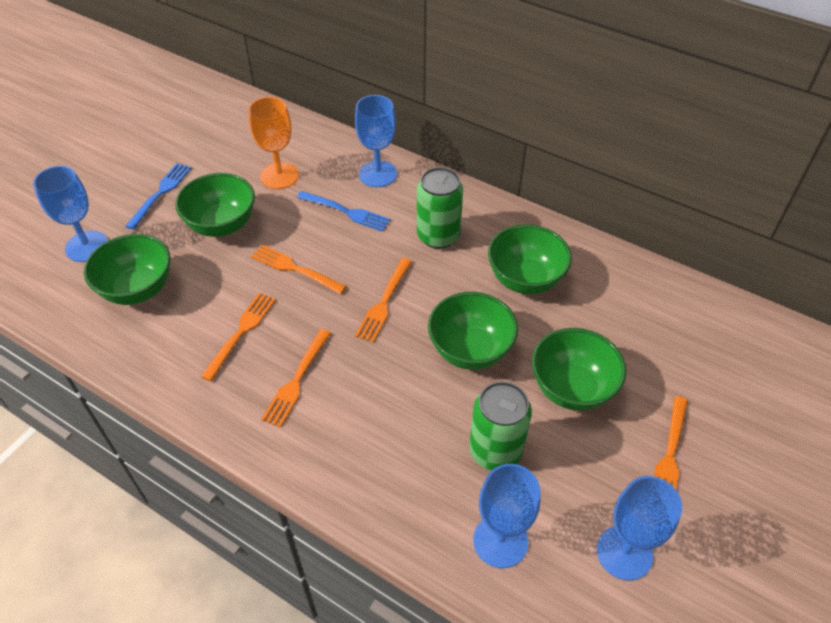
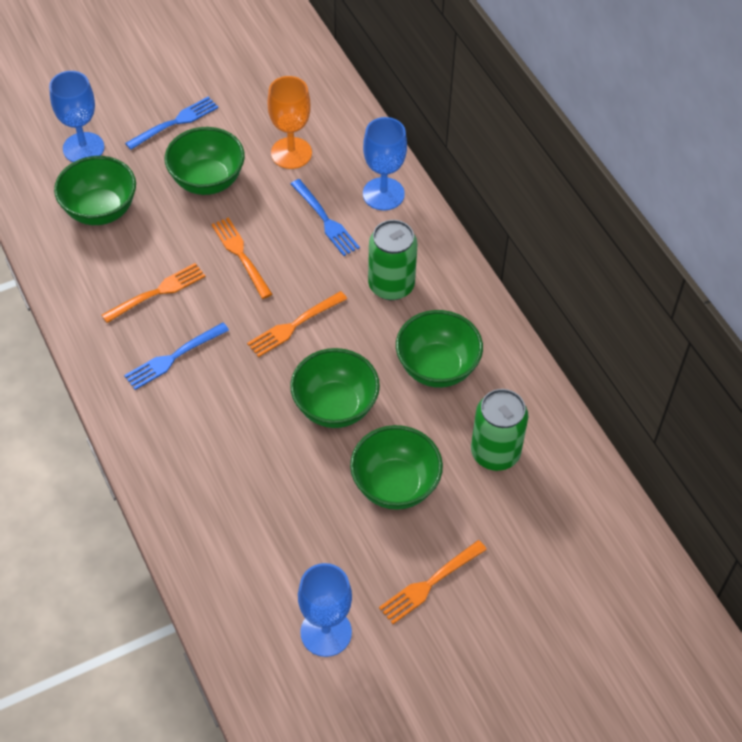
camera: 30 degrees right, 5 degrees up
(297, 380) = (174, 357): orange fork -> blue fork
(495, 450) = (288, 500): green can -> green can (495, 452)
(500, 541) = (237, 569): blue goblet -> none

